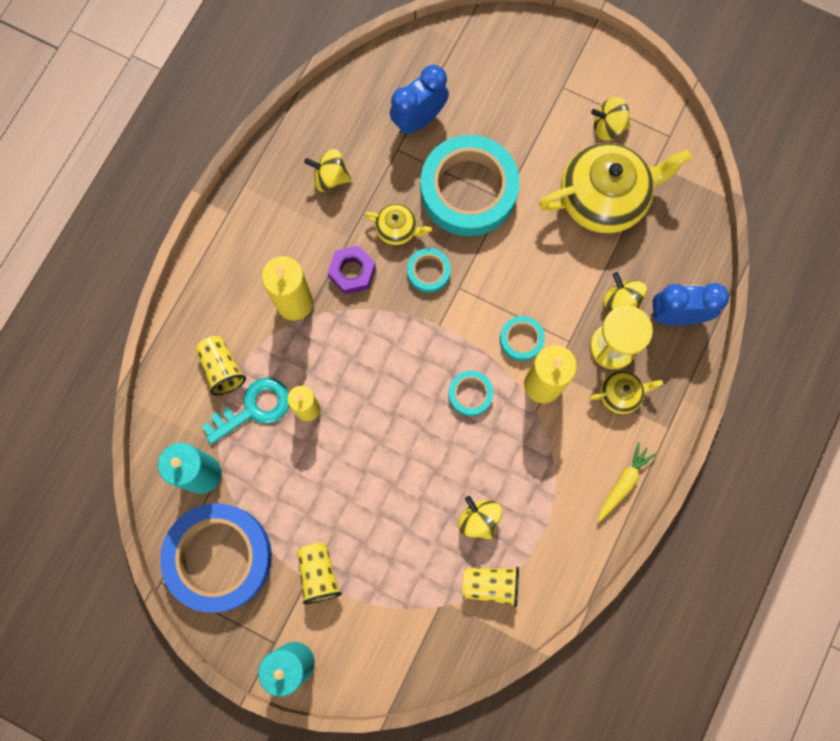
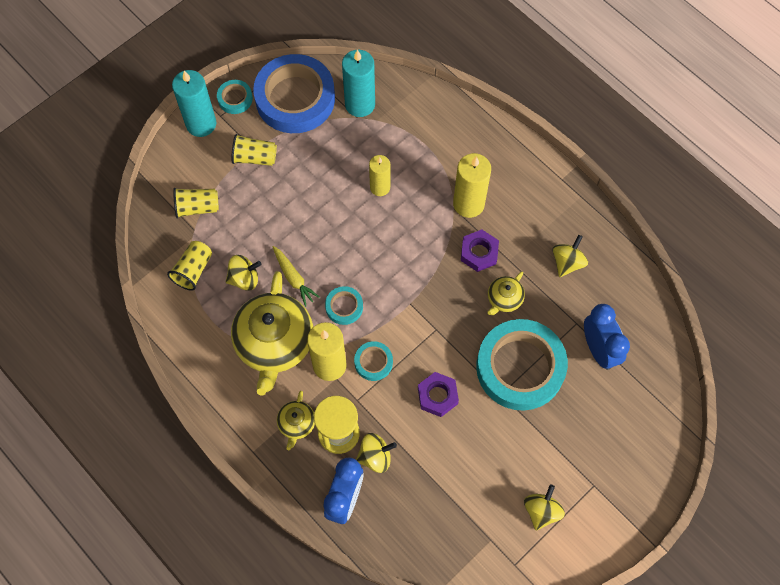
camera: 110 degrees right, 10 degrees down
(222, 368) = (434, 139): yellow cup -> yellow cup (197, 207)
(253, 408) = (395, 151): turquoise key -> none
(428, 272) = (458, 310): turquoise tape -> turquoise tape (235, 99)
(532, 261) = (437, 396): none -> purple nut
(604, 198) = (474, 480): yellow teapot -> yellow teapot (274, 343)
(623, 483) = (224, 397): yellow carrot -> yellow carrot (294, 278)

